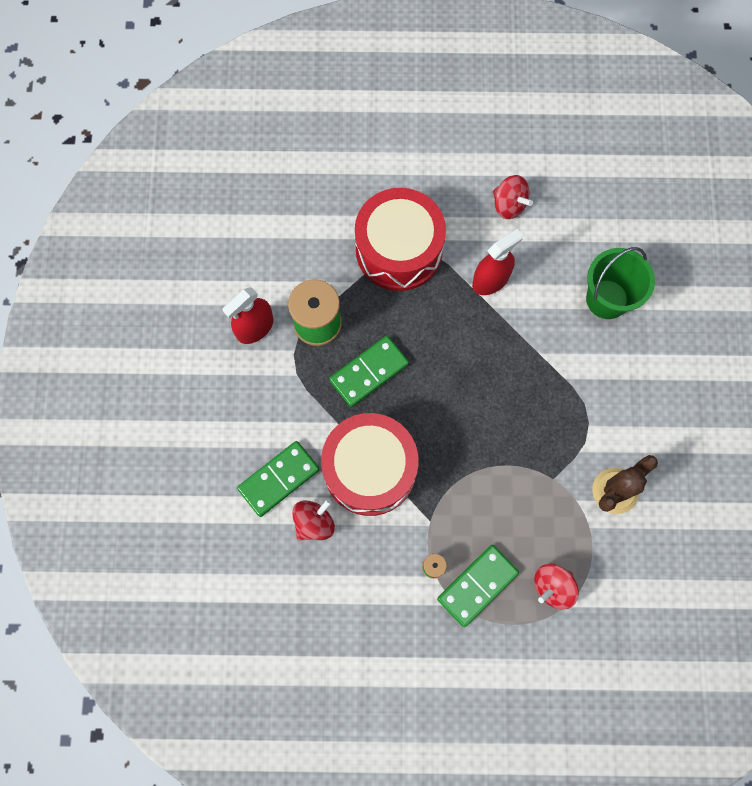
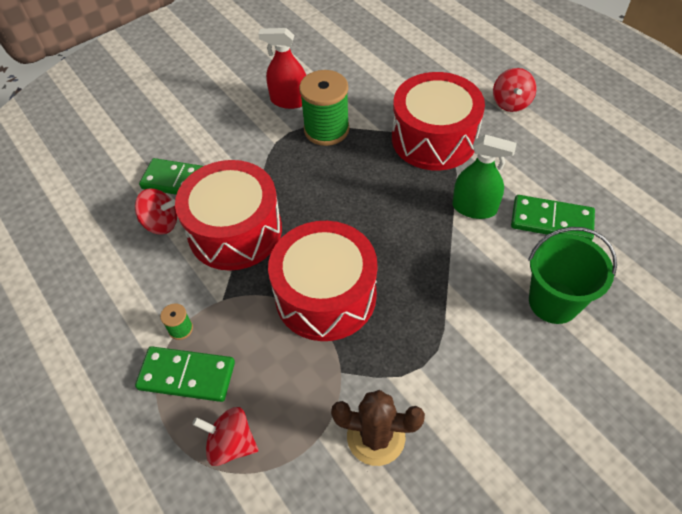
camera: 55 degrees right, 20 degrees down
(369, 372) = (317, 181): green domino -> green domino (551, 220)
(484, 444) = (325, 295): none -> red drum
(490, 280) = (474, 208): red spray bottle -> green spray bottle
(509, 205) = (550, 180): red spinning top -> red spinning top (511, 103)

